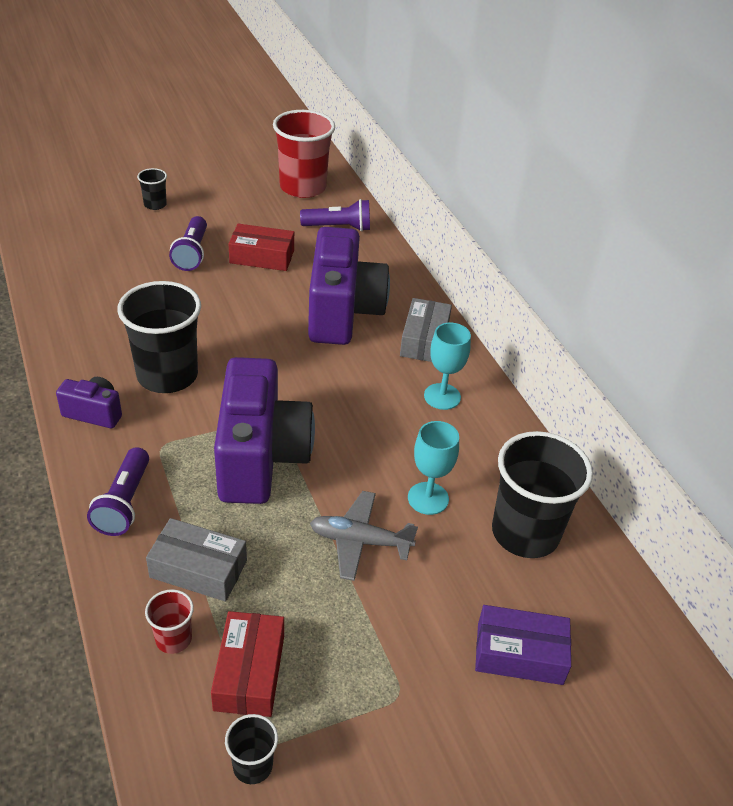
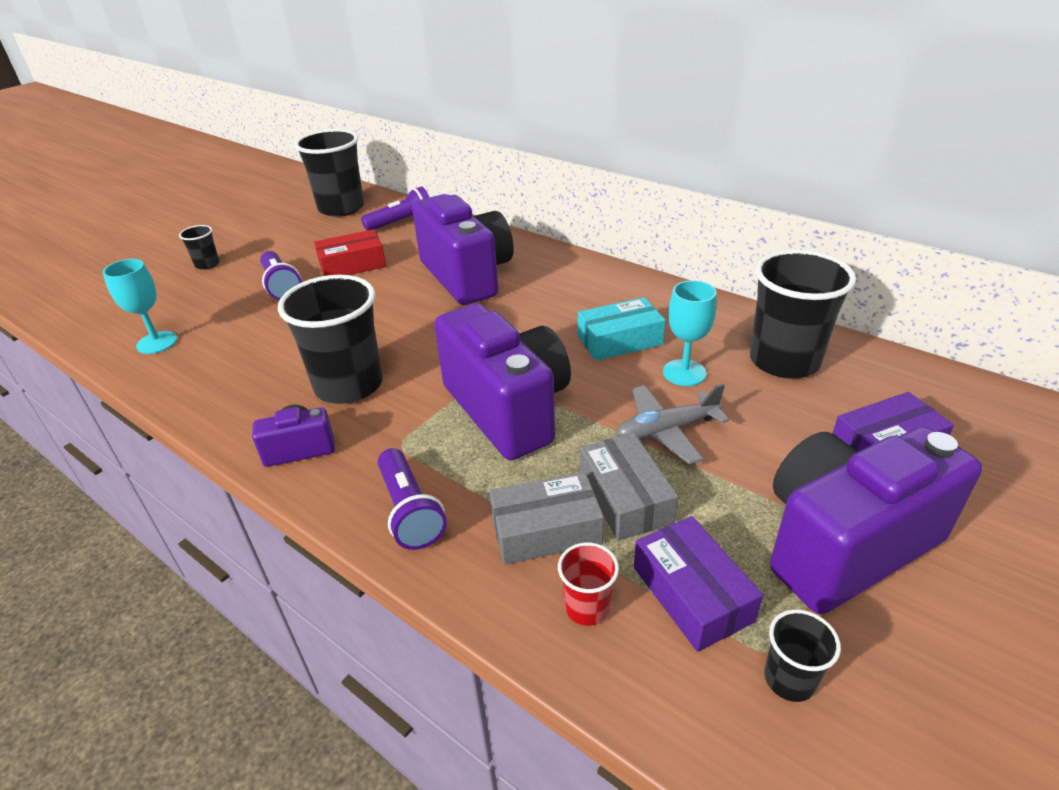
camera: 25 degrees left, 5 degrees down
(249, 672) = (692, 594): red box -> purple box
(303, 187) = (341, 208): red cup -> black cup
(395, 705) = (844, 544): none -> purple camera
(406, 440) = (619, 340): none -> turquoise box
(424, 340) = (556, 268): grey box -> grey box (625, 497)
(442, 396) = (613, 299): turquoise goblet -> turquoise goblet (157, 342)

